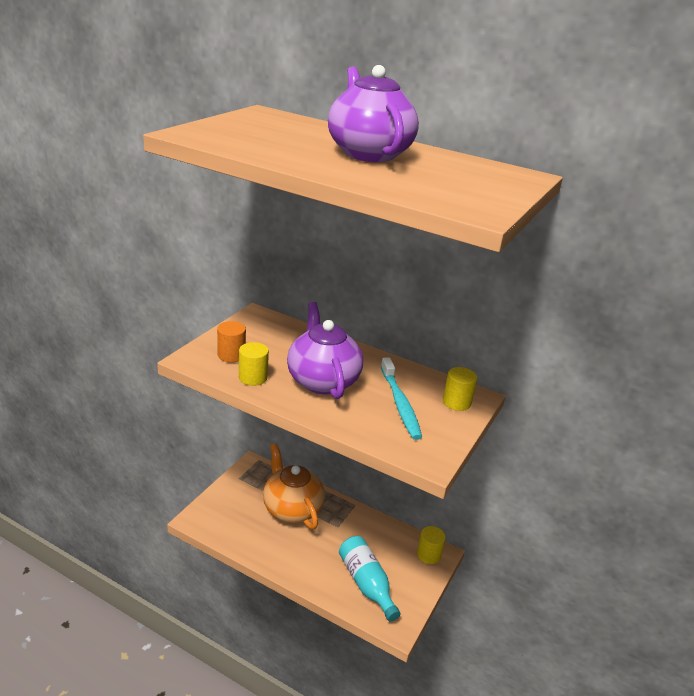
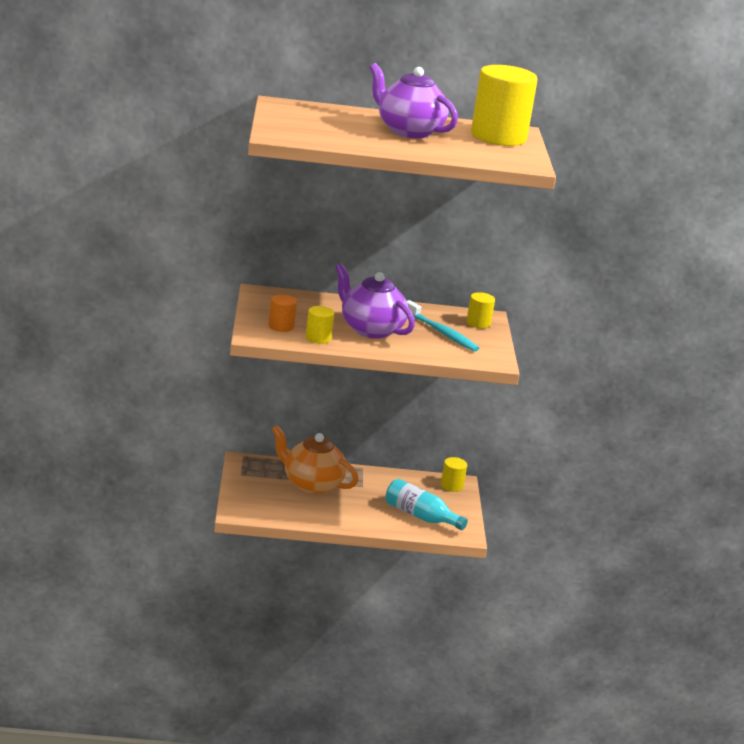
camera: 30 degrees left, 5 degrees down
(484, 176) = (498, 137): none -> yellow cylinder

